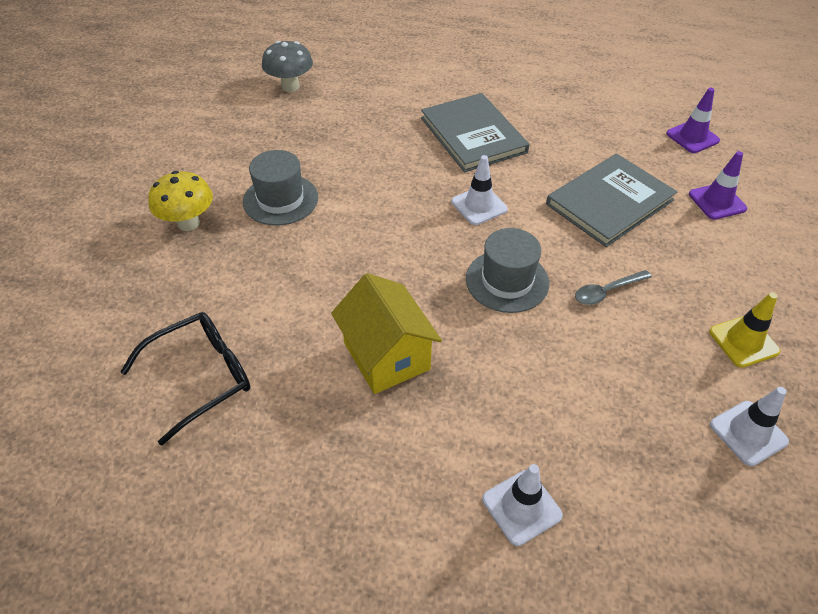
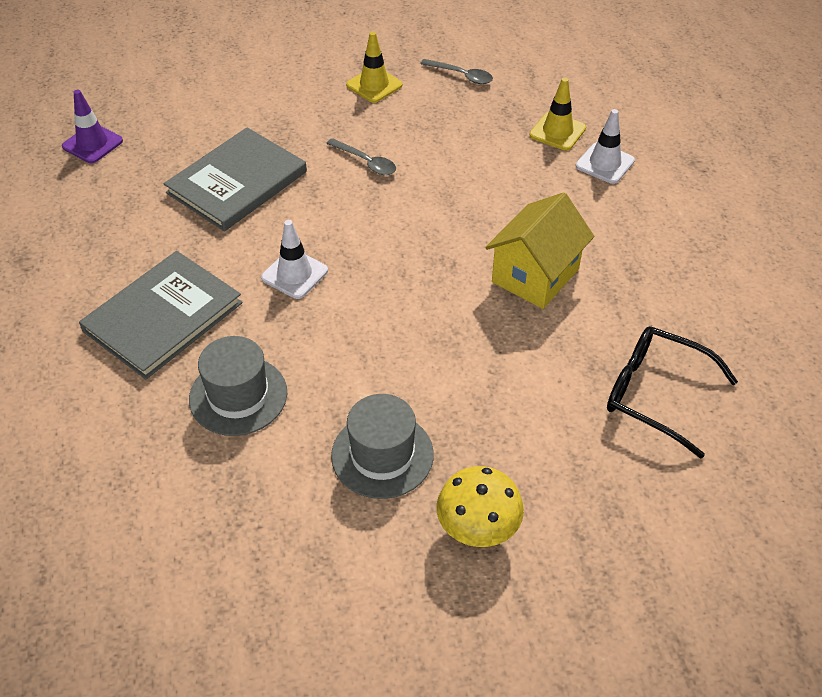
camera: 115 degrees left, 0 degrees up
(290, 86) = (119, 574): grey mushroom -> none
(507, 281) = (393, 225): grey hat -> grey hat (238, 396)
(601, 486) = (557, 131): none -> yellow traffic cone
(609, 202) = (237, 182): grey book -> grey book turned 75 degrees counterclockwise
(717, 201) = (199, 116): purple traffic cone -> none
(748, 433) = (461, 75): white traffic cone -> grey spoon

